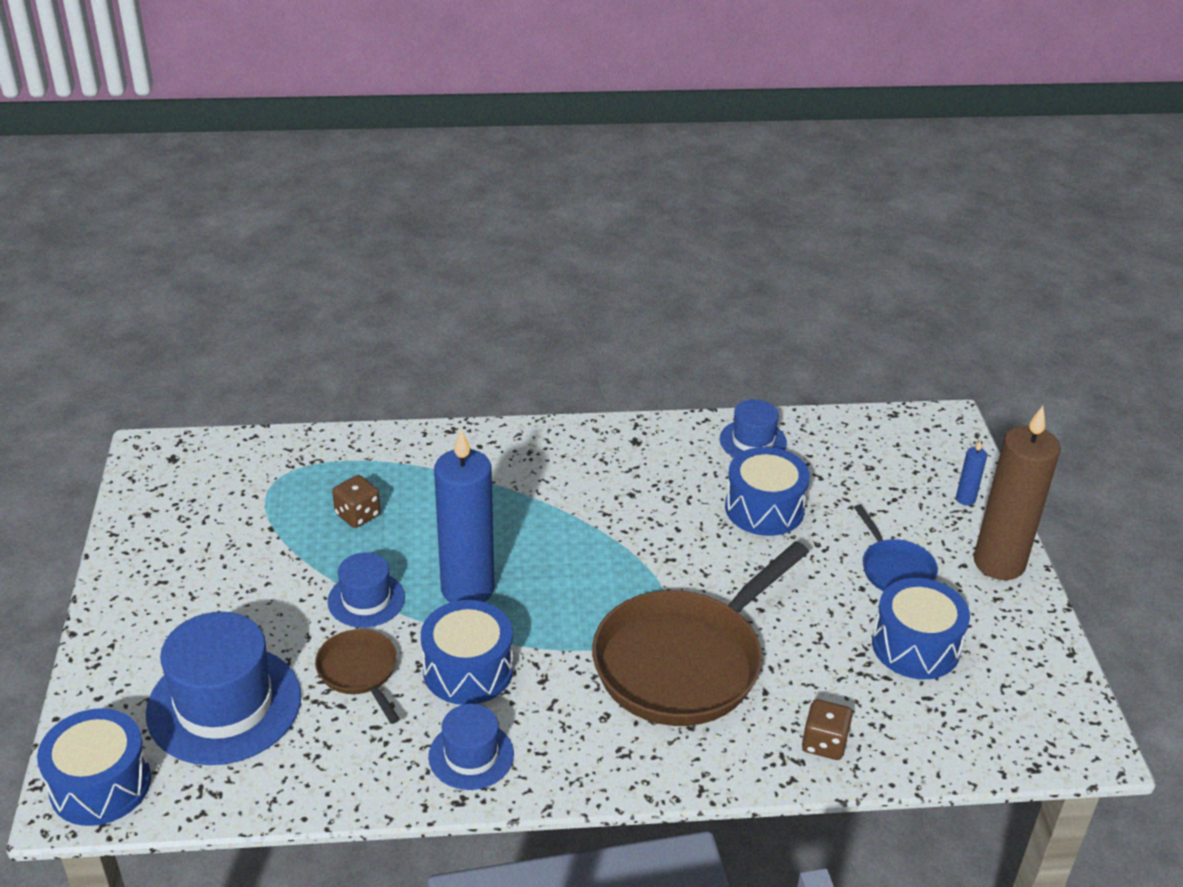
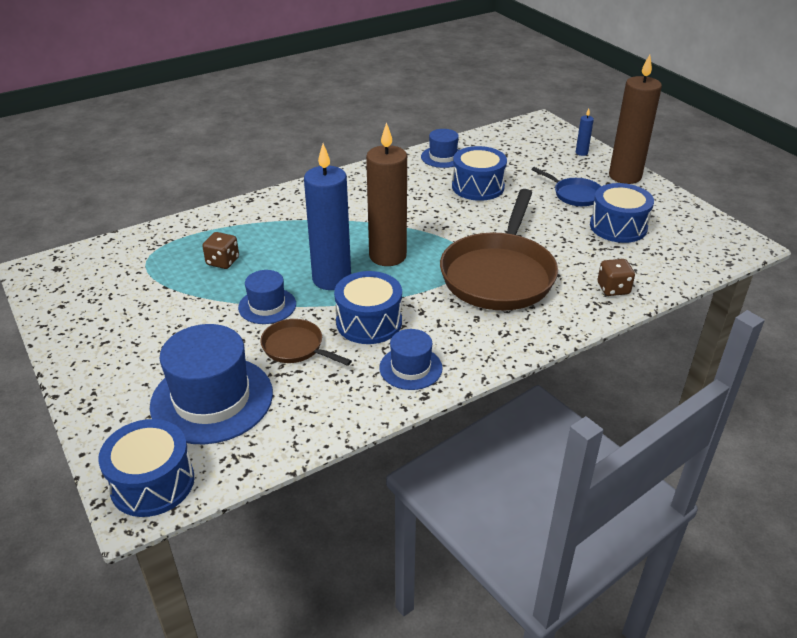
camera: 25 degrees left, 0 degrees up
(561, 579) = (387, 256): none -> brown candle

